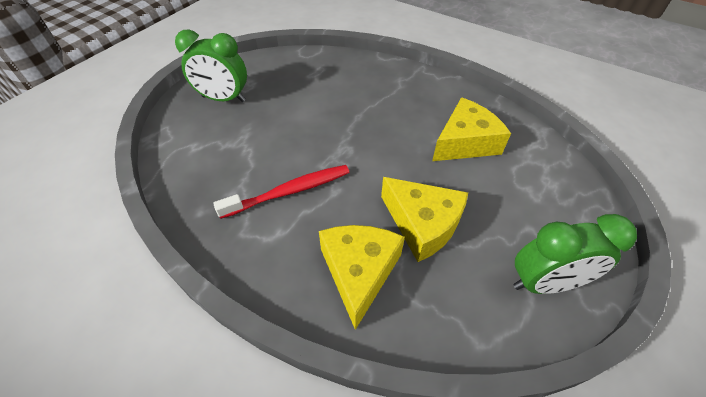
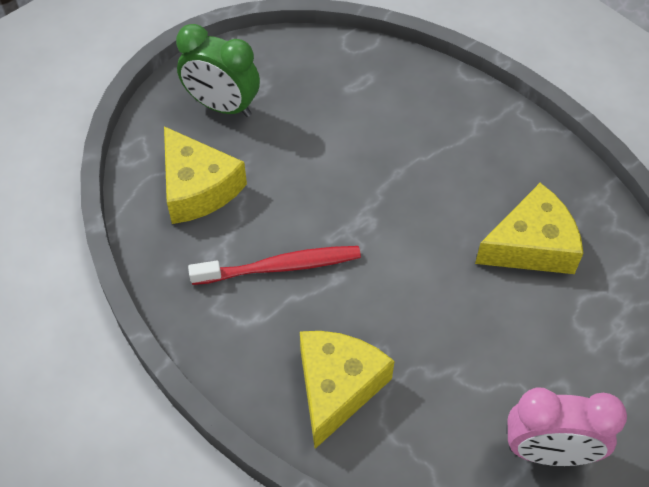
camera: 15 degrees right, 5 degrees up
(422, 224) = (431, 347): yellow cheese -> yellow cheese (198, 188)
(544, 283) = (549, 452): green clock -> pink clock

